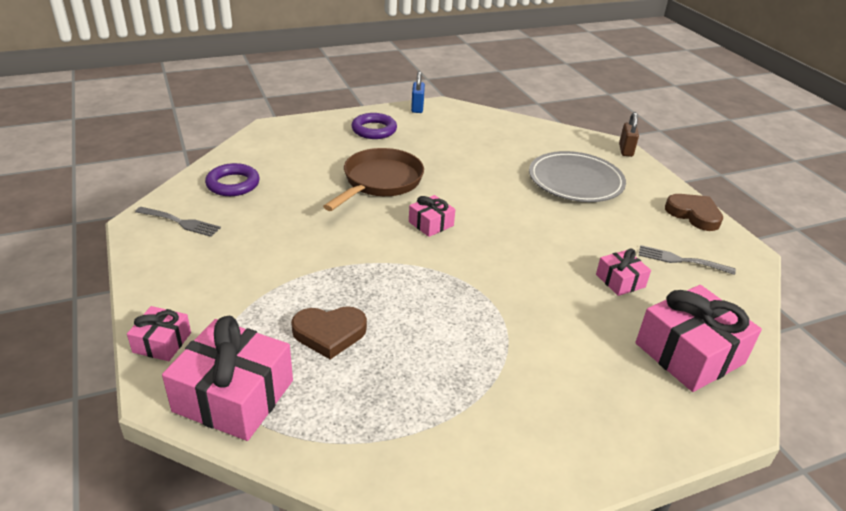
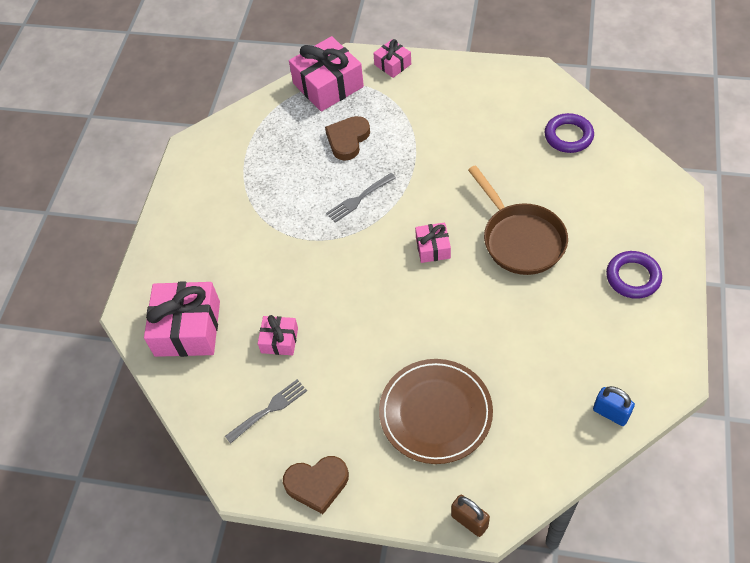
camera: 130 degrees right, 20 degrees up
(180, 222) = (524, 94): grey fork -> grey fork (359, 199)
(417, 108) = (676, 346): blue padlock -> blue padlock (611, 413)
(575, 181) = (435, 413): grey plate -> brown plate

